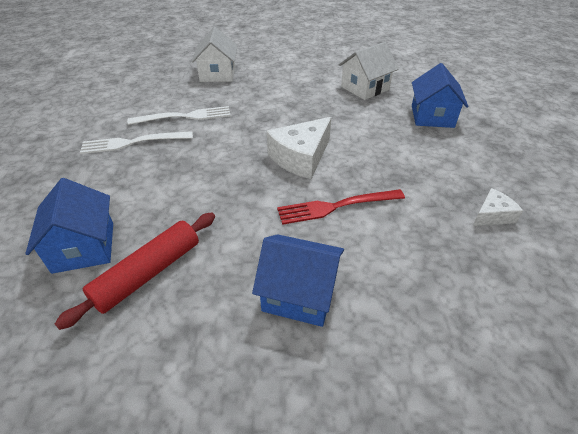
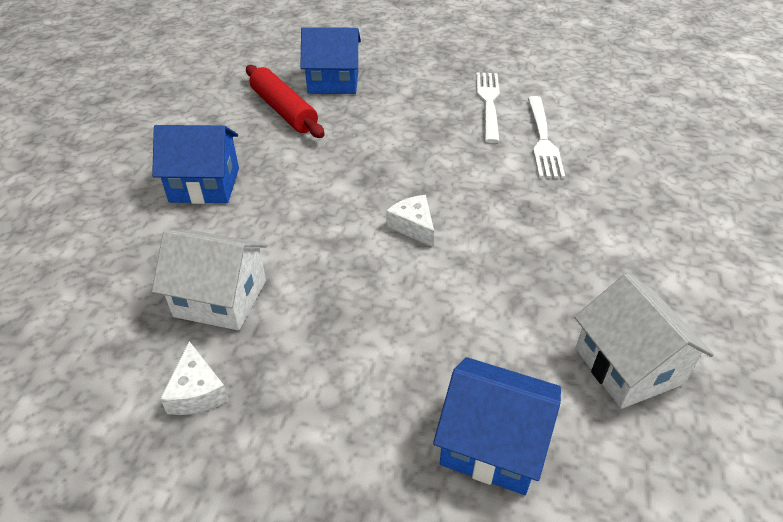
camera: 105 degrees right, 0 degrees up
(218, 74) = (681, 178): white house -> white house (220, 298)
(299, 294) = (205, 185): blue house -> blue house turned 60 degrees clockwise
(301, 157) = (413, 226): white cheese -> white cheese, size x0.55
(336, 207) = (302, 235): red fork -> none

